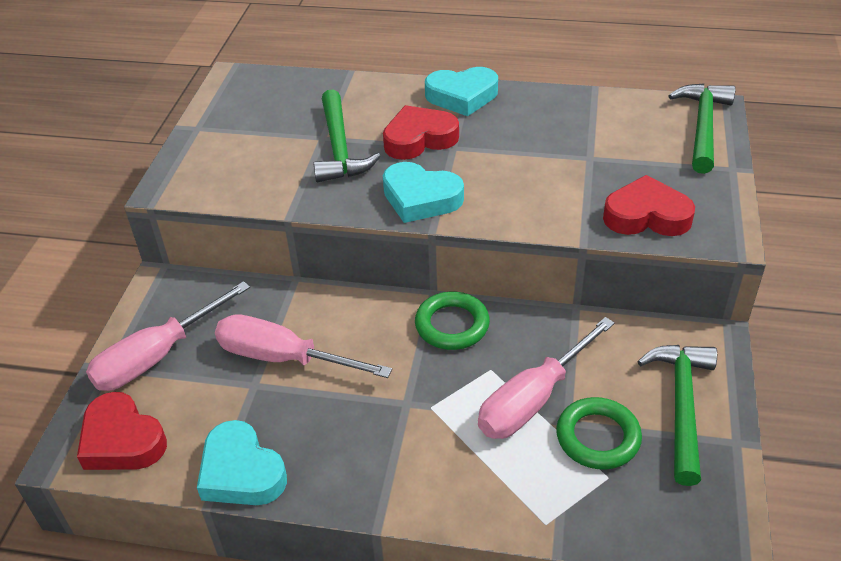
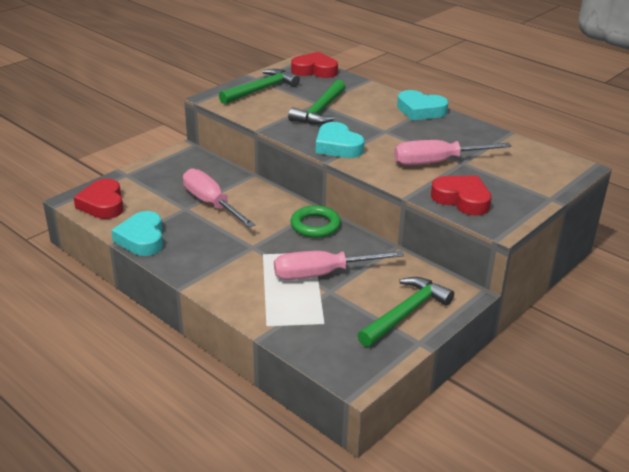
camera: 30 degrees right, 10 degrees down
(158, 356) = (153, 179): pink screwdriver -> pink screwdriver (437, 162)
(419, 139) = (370, 121): red heart -> red heart (314, 70)
(598, 437) = (339, 304): green ring -> none
(702, 127) = (558, 173): green hammer -> green hammer (261, 89)

